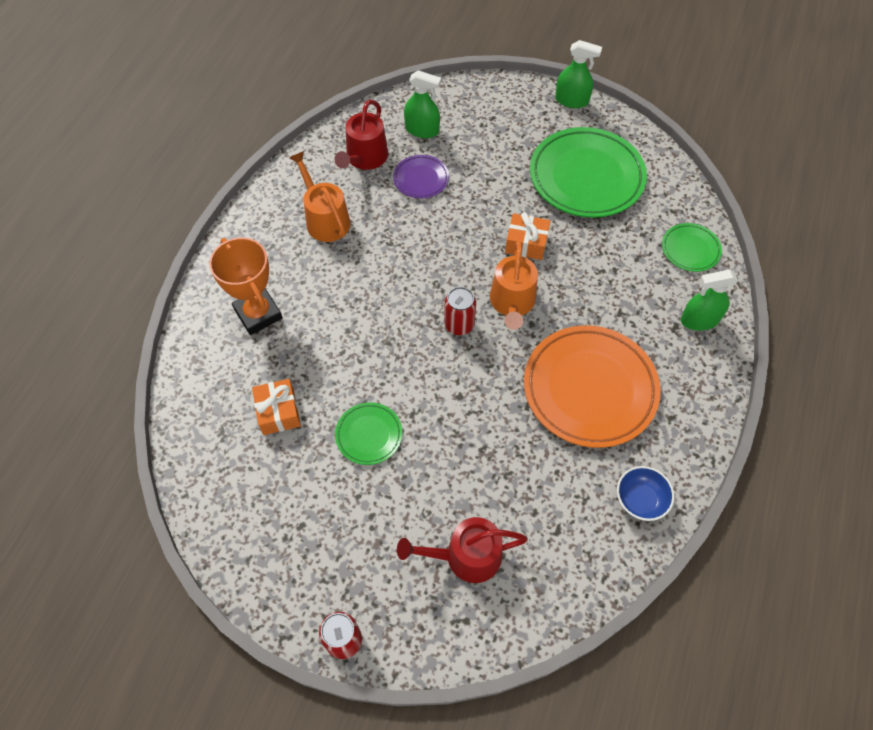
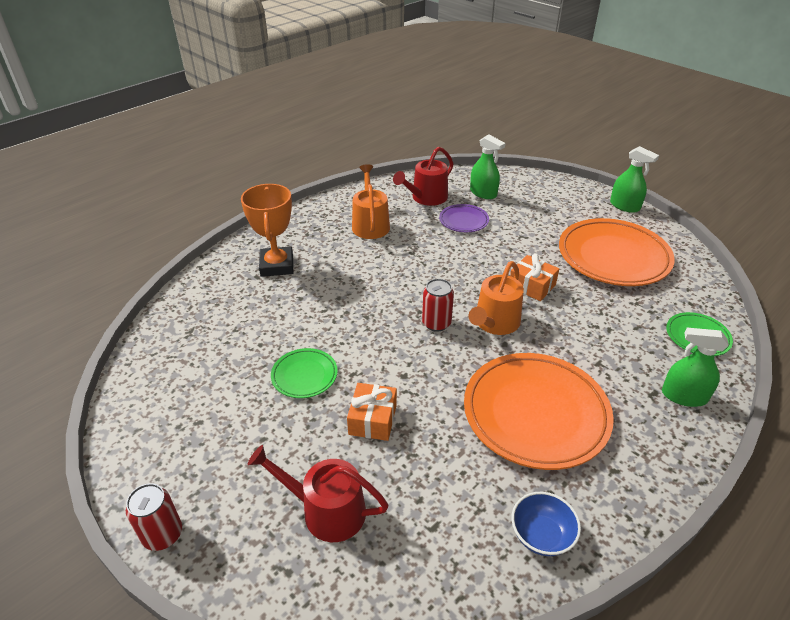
camera: 25 degrees right, 20 degrees down
(278, 412) = (243, 333): orange gift -> orange gift (372, 419)
(586, 177) = (613, 257): green plate -> orange plate

